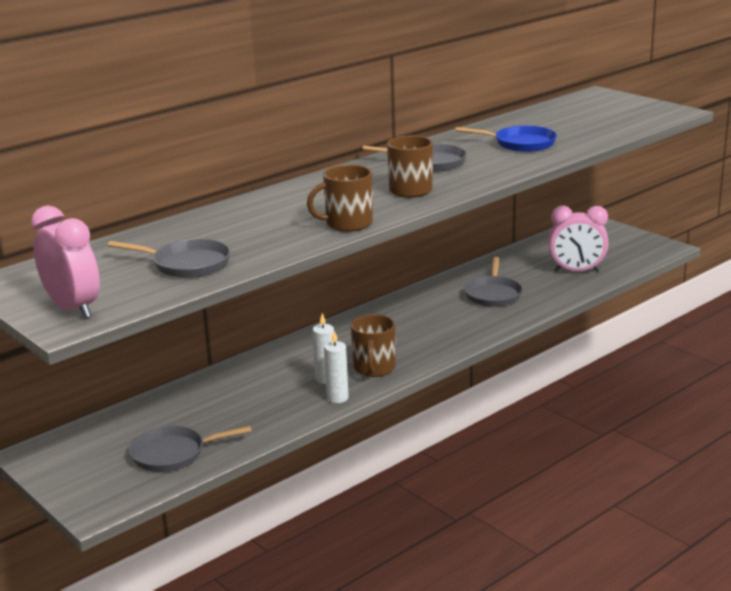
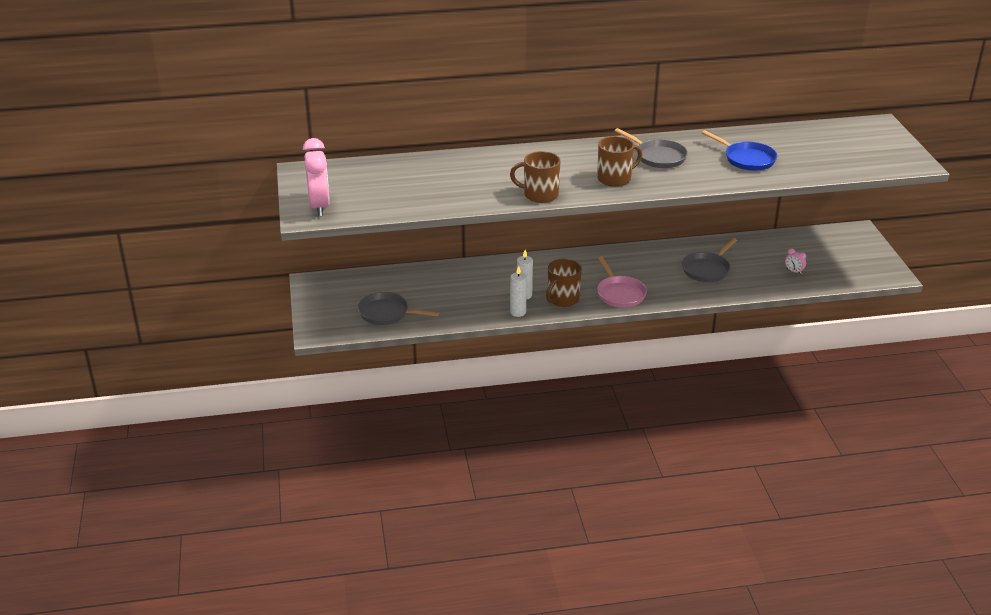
camera: 30 degrees right, 10 degrees up
(187, 264) = (411, 194): grey pan -> none
(430, 343) = (619, 293): none -> pink pan
(576, 271) = (794, 271): pink clock -> pink clock, size x0.41

